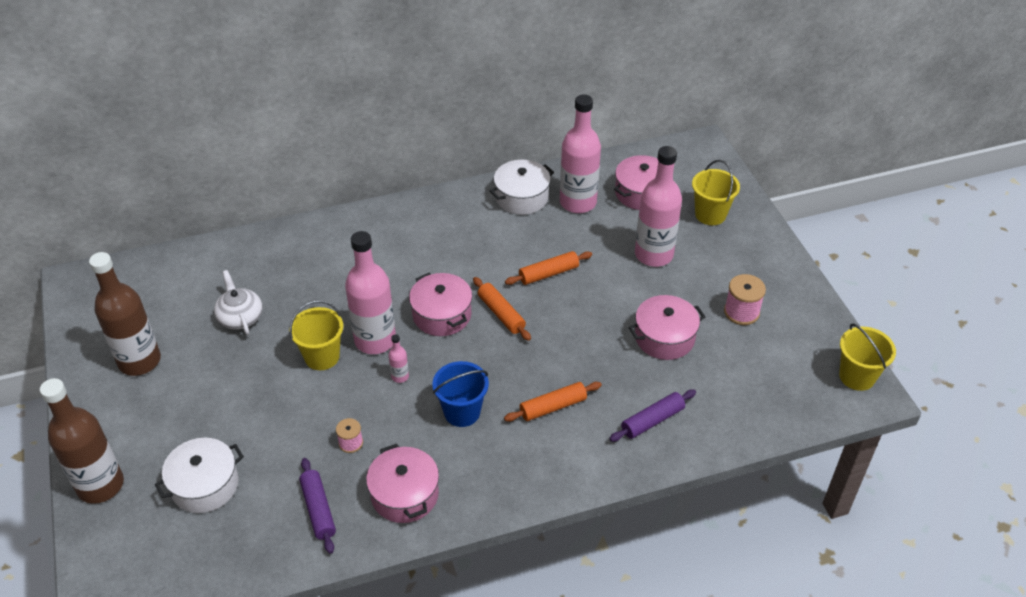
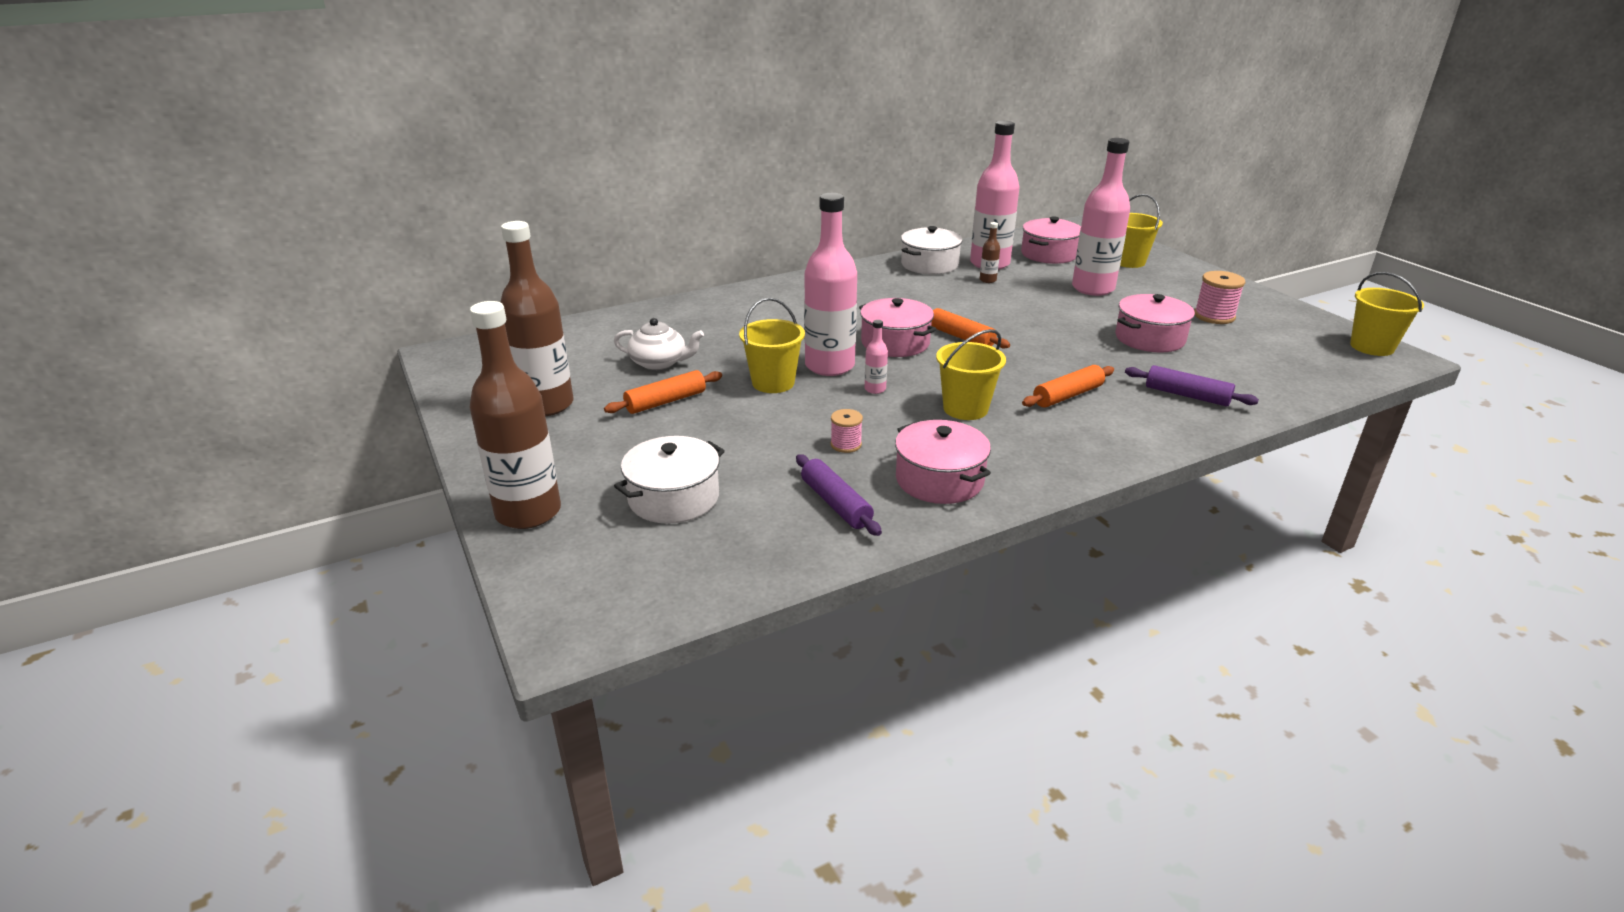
camera: 10 degrees left, 15 degrees down
(240, 317) = (659, 363): white teapot -> white teapot turned 135 degrees clockwise
(462, 412) = (965, 409): blue bucket -> yellow bucket
(548, 274) = (993, 308): orange rolling pin -> orange rolling pin (666, 401)
(564, 229) = (988, 280): none -> brown bottle
(652, 421) = (1187, 395): purple rolling pin -> purple rolling pin turned 75 degrees clockwise

